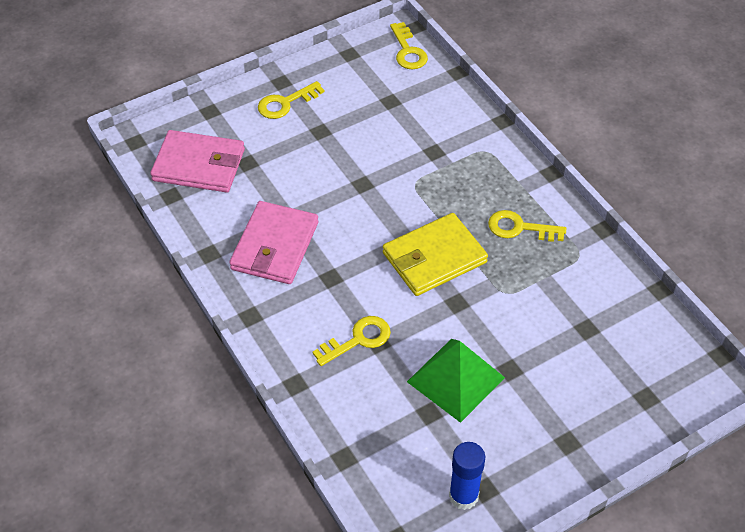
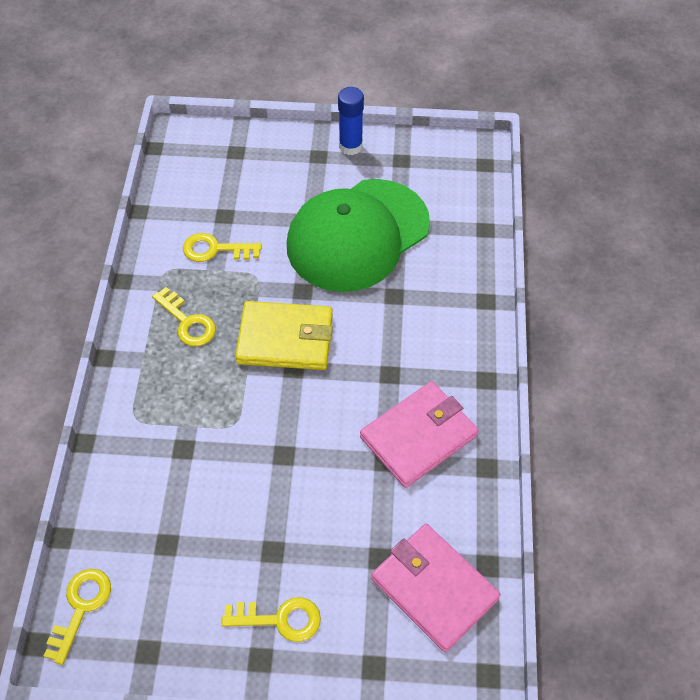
camera: 145 degrees left, 5 degrees up
(358, 339) = (408, 306): yellow key -> yellow key (215, 249)
(455, 379) = (358, 235): green pyramid -> green cap
(463, 496) = (419, 164): blue glue stick -> blue glue stick (350, 146)

